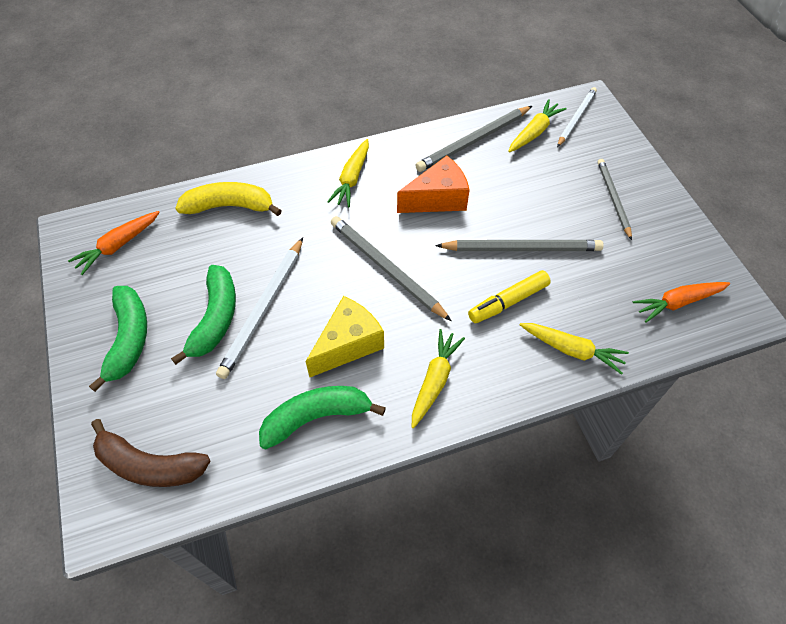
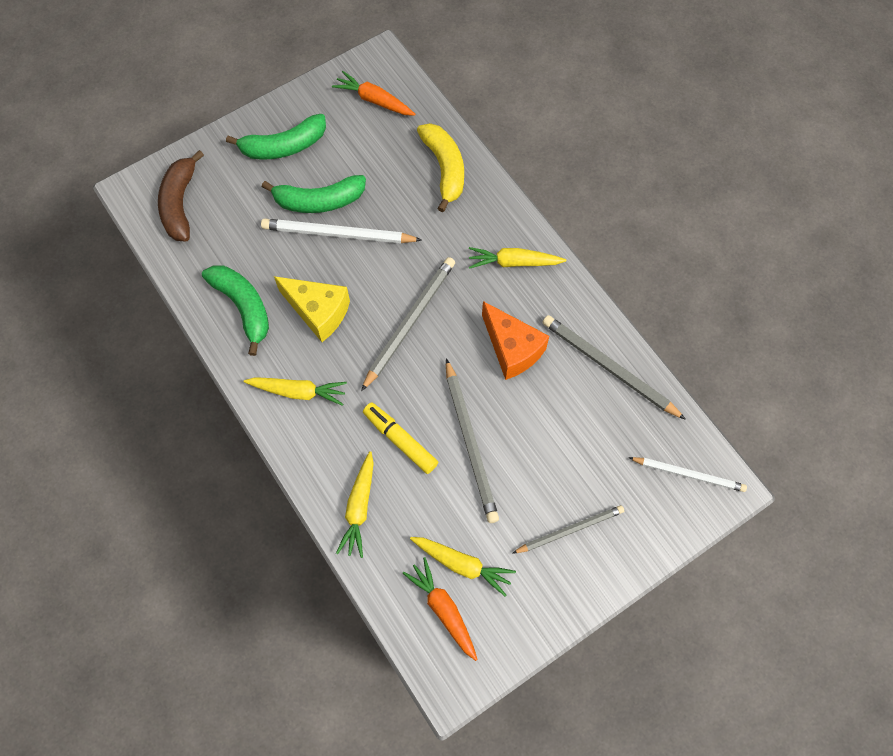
camera: 75 degrees right, 10 degrees up
(534, 132) = (646, 430): yellow carrot -> yellow carrot (462, 564)

